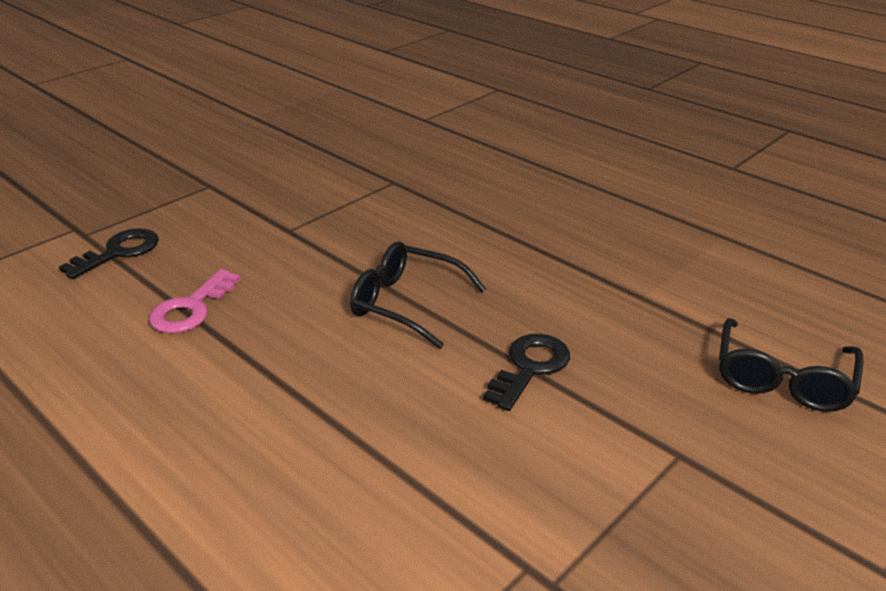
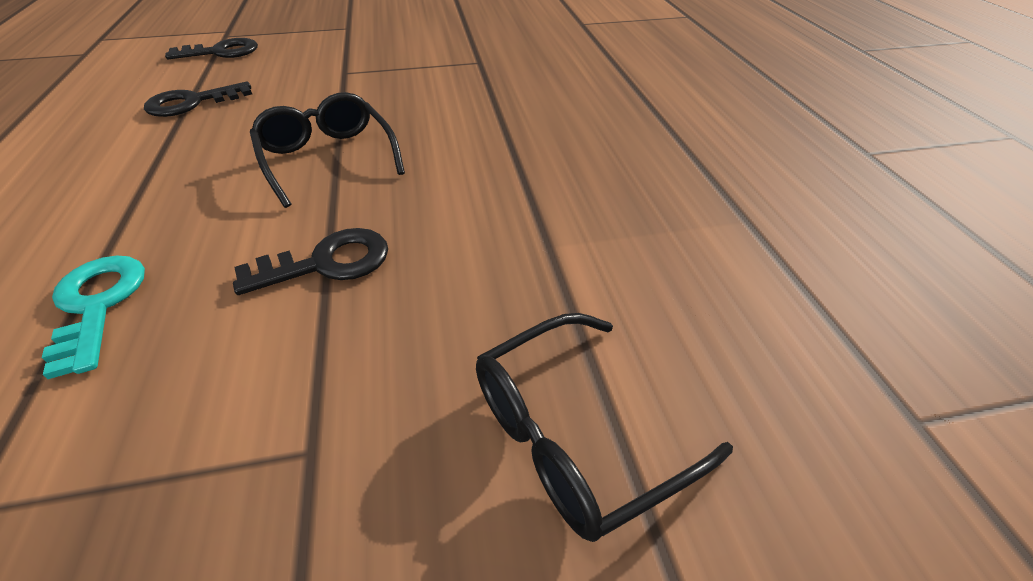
camera: 35 degrees right, 10 degrees up
(191, 308) = (192, 103): pink key -> black key
(421, 465) = (97, 305): none -> turquoise key

